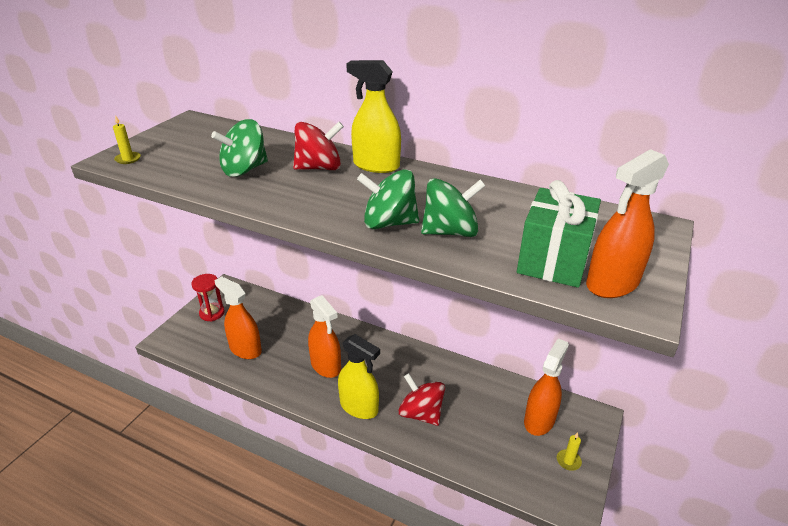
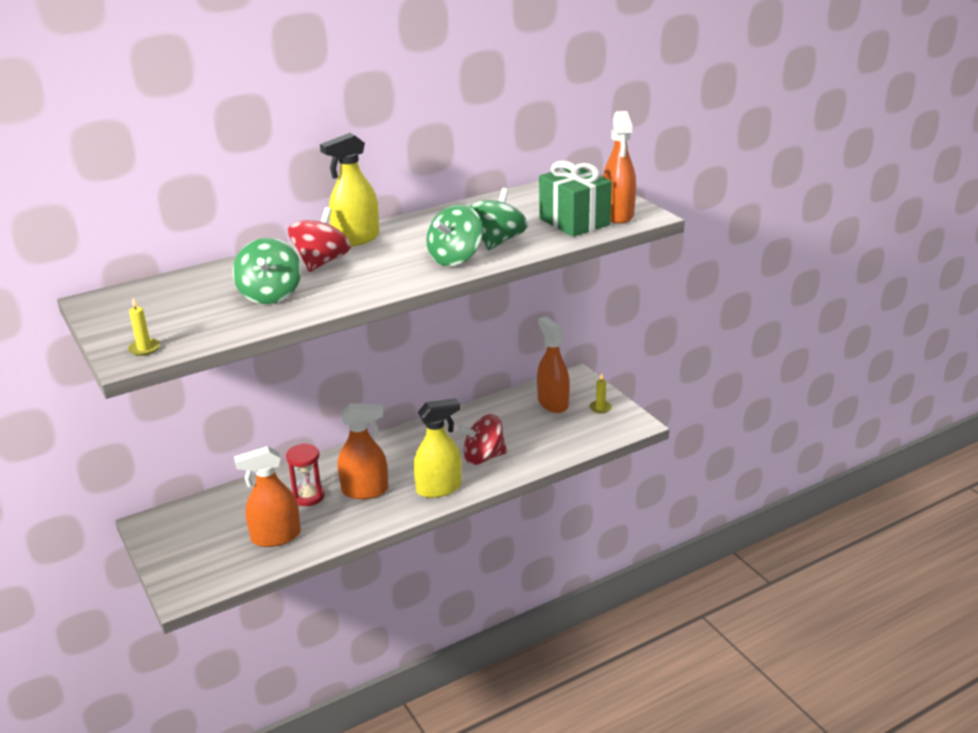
camera: 55 degrees left, 5 degrees down
(212, 313) = (182, 546): red hourglass -> red hourglass (308, 496)

